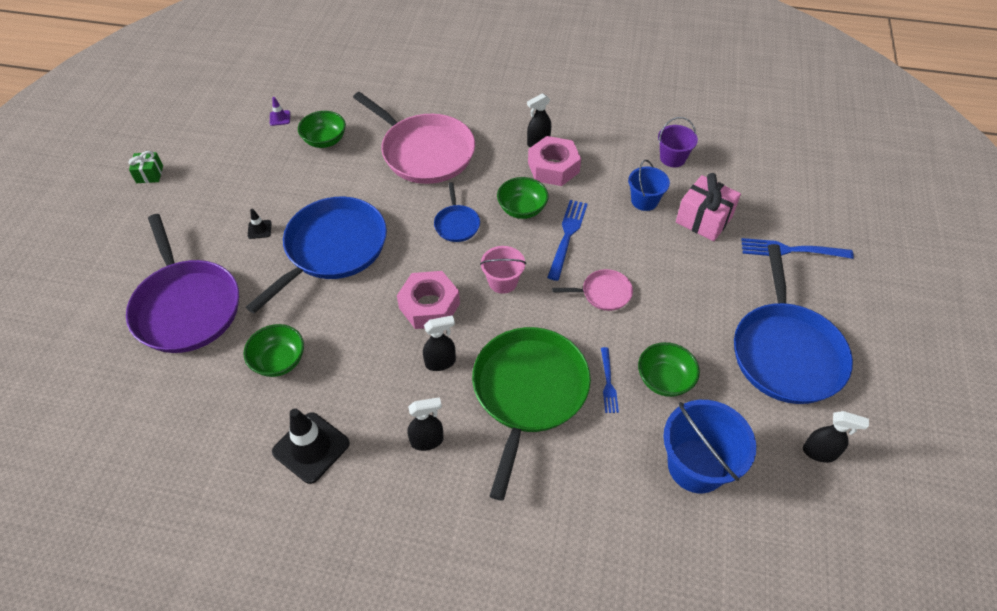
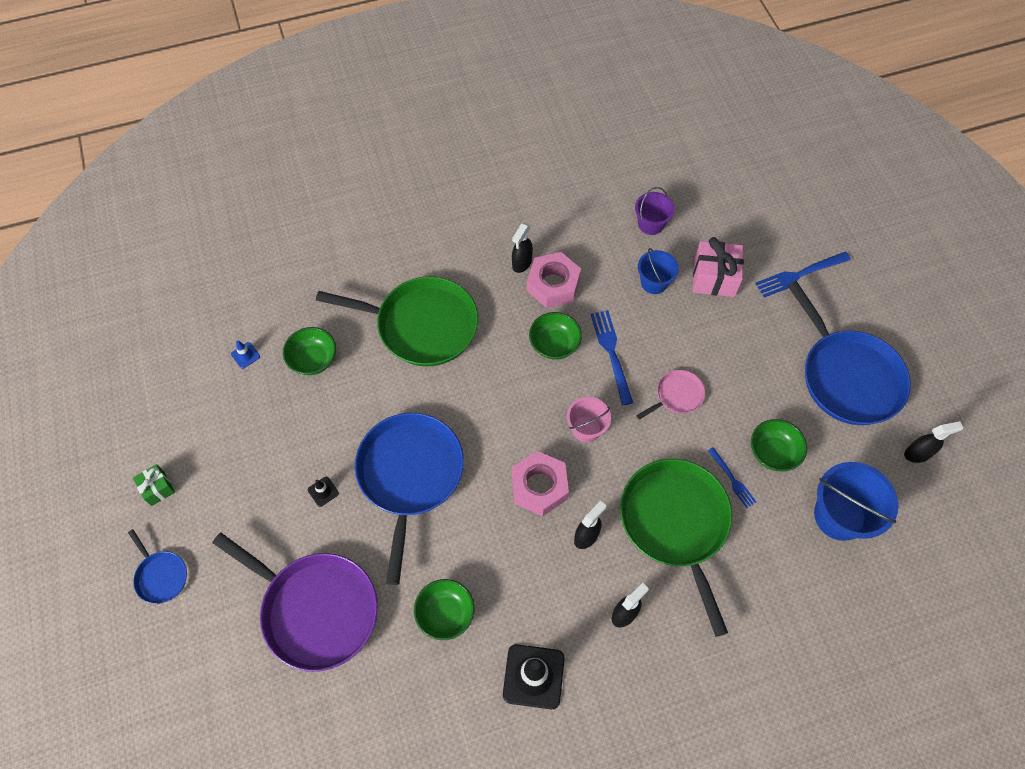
camera: 30 degrees left, 10 degrees up
(280, 118) = (245, 355): purple traffic cone -> blue traffic cone
(425, 152) = (422, 325): pink pan -> green pan
(457, 224) = (506, 390): blue pan -> blue pan (161, 576)

